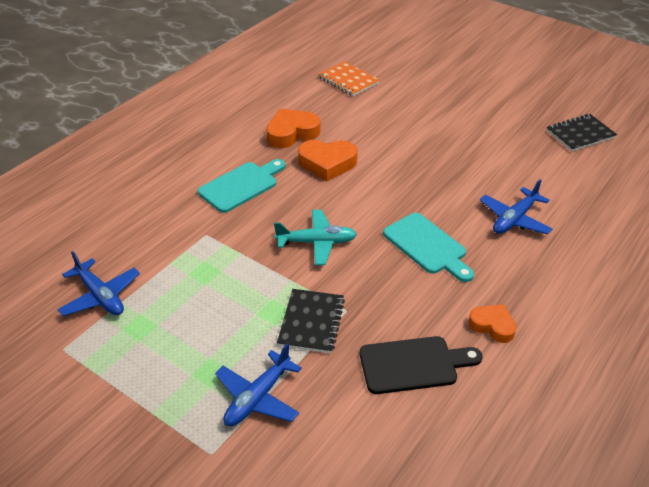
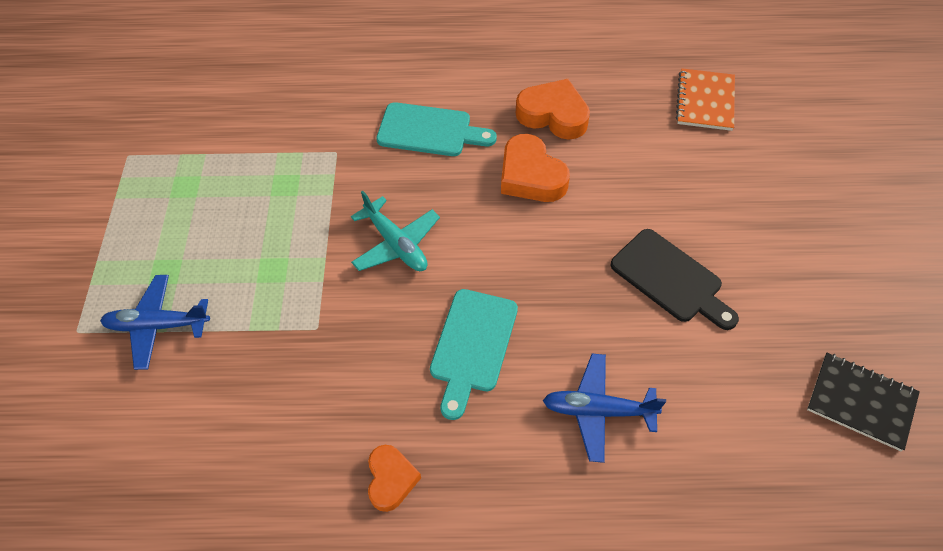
camera: 55 degrees right, 15 degrees up
(100, 296) = (202, 135): blue plane -> none
(311, 322) = (279, 309): black notebook -> none
(413, 364) = (281, 431): black cutting board -> black cutting board (670, 279)

